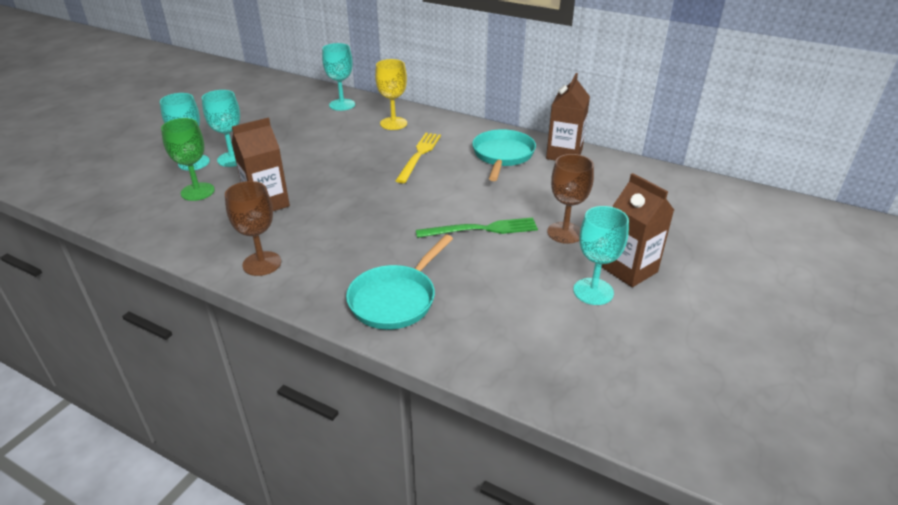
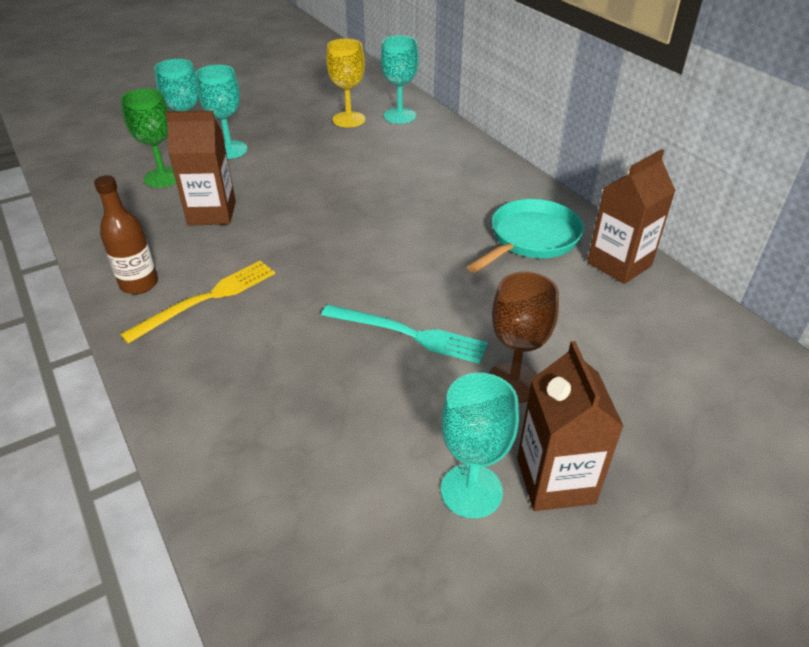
camera: 30 degrees right, 5 degrees up
(262, 263) = (139, 284): brown goblet -> brown bottle
(393, 123) = (435, 155): yellow goblet -> yellow goblet (349, 119)
(395, 299) = (224, 388): turquoise pan -> none
(419, 155) = (427, 206): yellow fork -> yellow fork (207, 299)
(481, 229) = (409, 334): green fork -> turquoise fork

